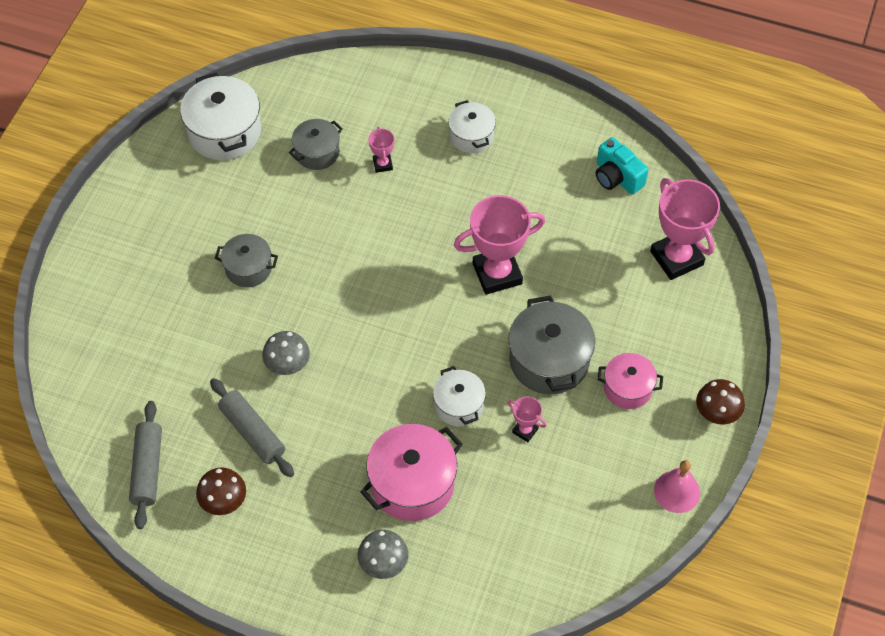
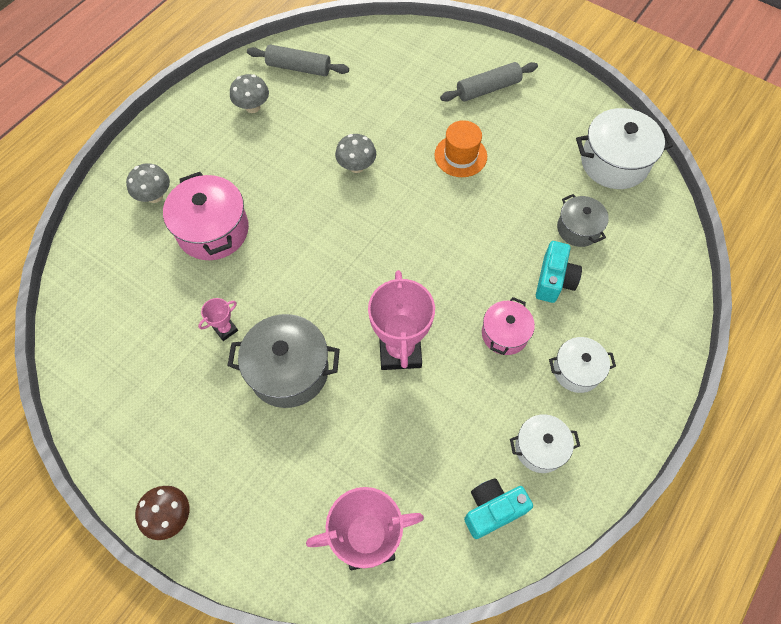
camera: 105 degrees right, 5 degrees up
(224, 502) = (252, 107): brown mushroom -> grey mushroom
(248, 268) = (460, 156): grey pot -> orange hat
(252, 432) = (304, 133): grey rolling pin -> grey rolling pin (488, 89)
(382, 164) = (554, 280): pink trophy -> turquoise camera
(459, 405) = (271, 282): white pot -> white pot (540, 448)
(628, 388) = (232, 435): pink pot -> pink pot (504, 334)
(677, 491) = (108, 445): pink bell -> none

